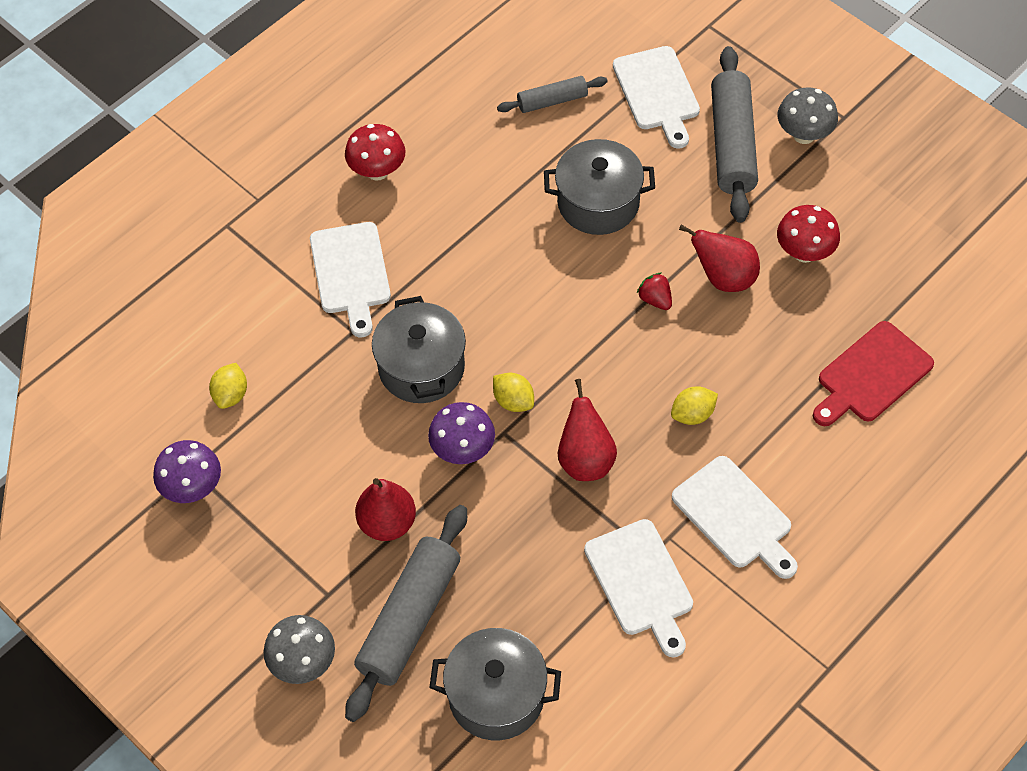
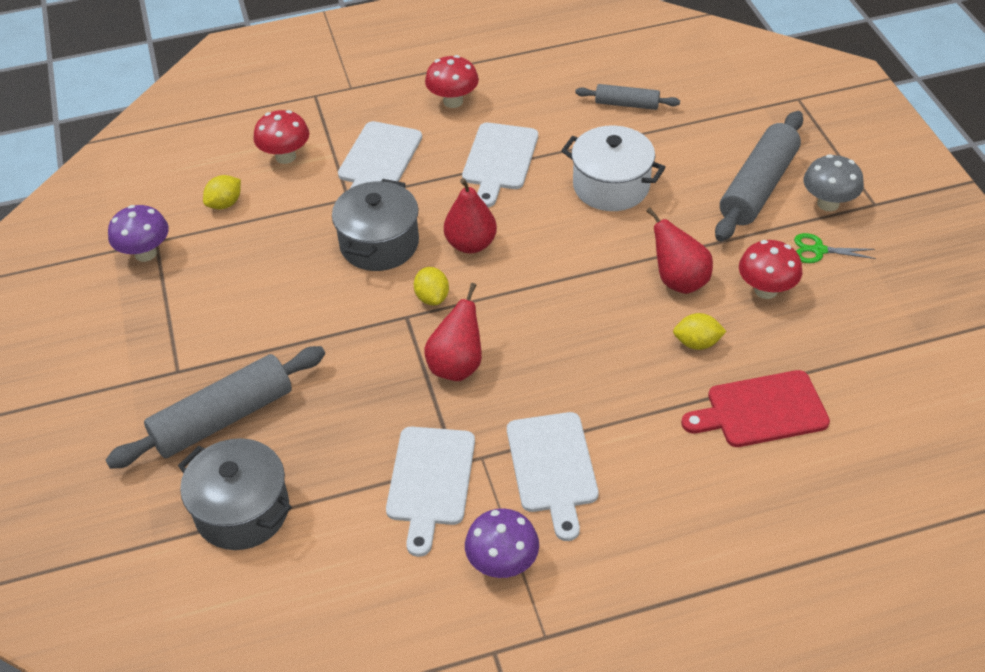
camera: 30 degrees right, 10 degrees down
(252, 312) = (285, 157): none -> red mushroom
(303, 663) = (118, 411): grey mushroom -> none
(387, 523) = (264, 341): red pear -> red pear (471, 244)
(463, 450) = (364, 315): purple mushroom -> purple mushroom (502, 563)
(598, 203) = (611, 186): grey pot -> white pot
(655, 299) = (606, 273): red strawberry -> none
(657, 93) = (719, 129): white cutting board -> white cutting board (499, 160)
(693, 414) = (574, 371): yellow lemon -> yellow lemon (697, 343)
(825, 189) = (819, 250): none -> green scissors

